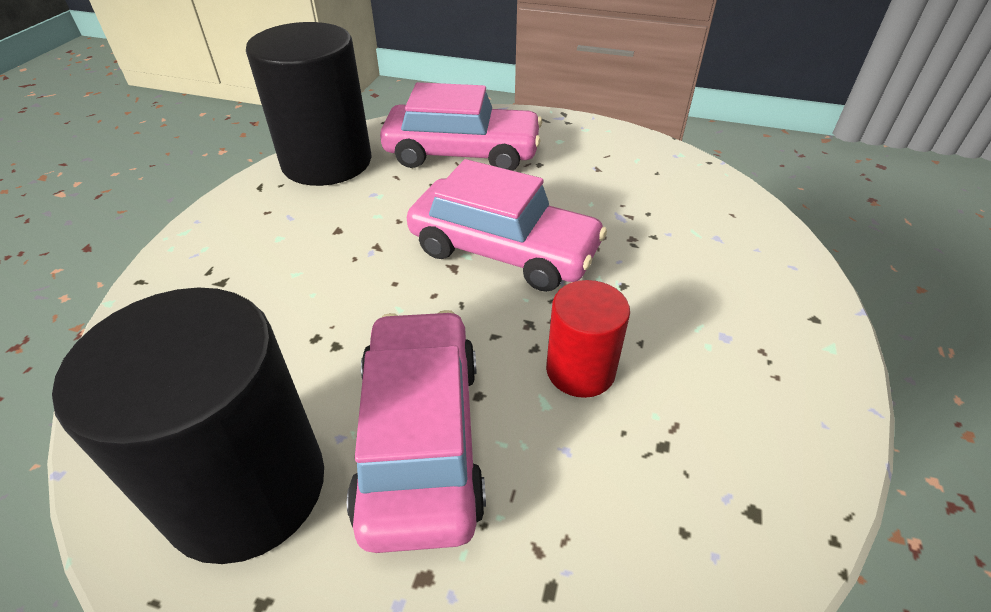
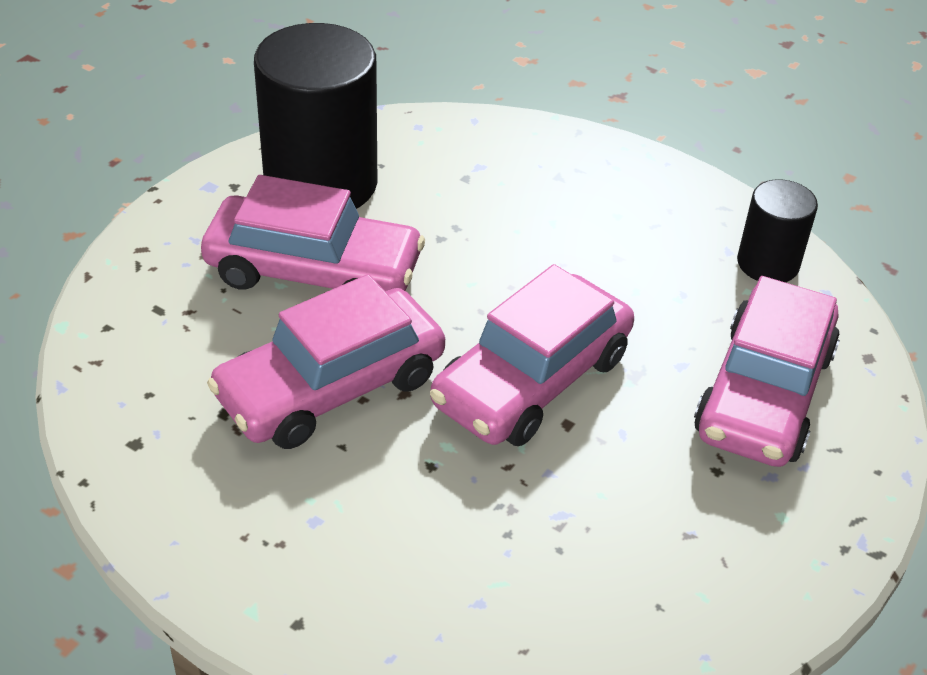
camera: 105 degrees right, 0 degrees up
(327, 162) = (768, 263): black cylinder -> black cylinder, size x0.53
(580, 370) = (330, 387): red cylinder -> pink car

